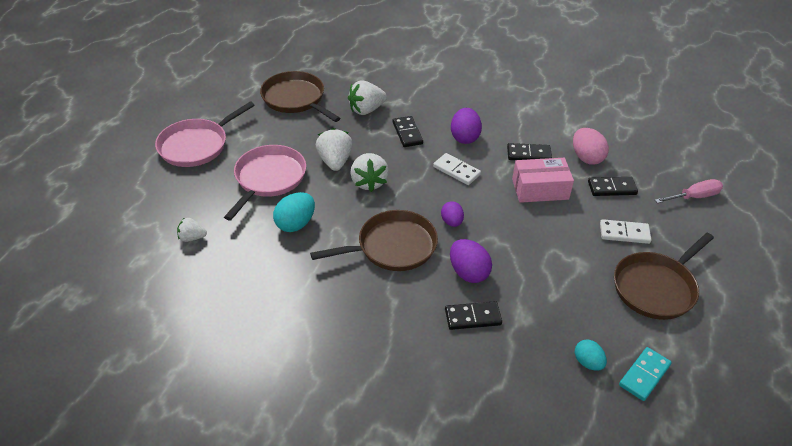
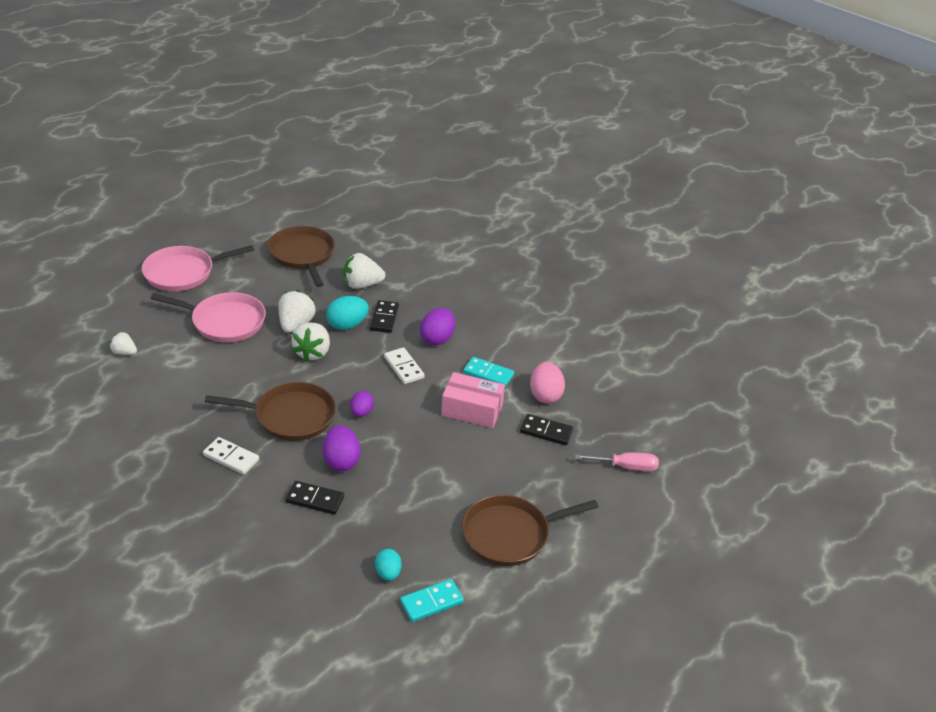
camera: 20 degrees right, 5 degrees down
(269, 178) = (225, 322): pink pan -> pink pan turned 60 degrees clockwise
(295, 224) = (220, 369): turquoise egg -> turquoise egg (347, 325)
(529, 154) = (488, 374): black domino -> turquoise domino
(624, 233) = (522, 476): white domino -> white domino (231, 457)

